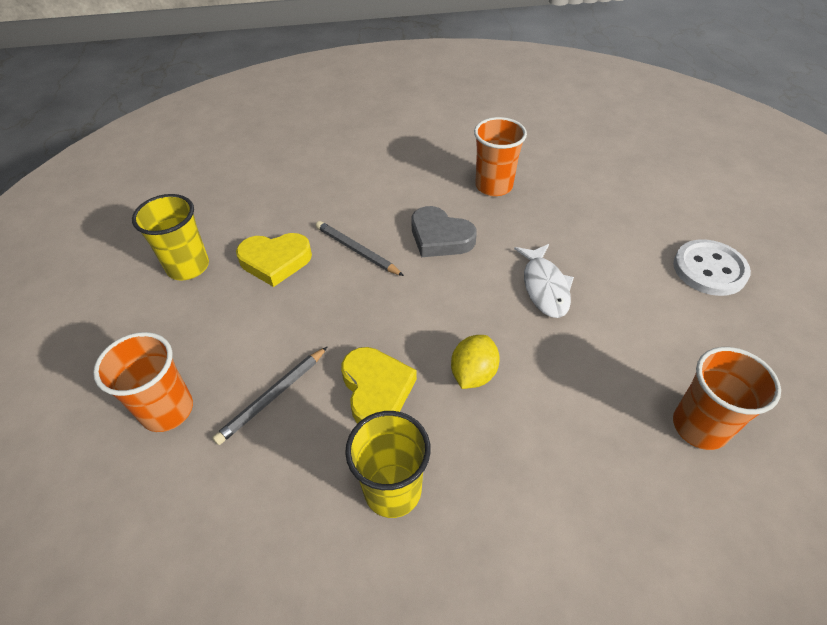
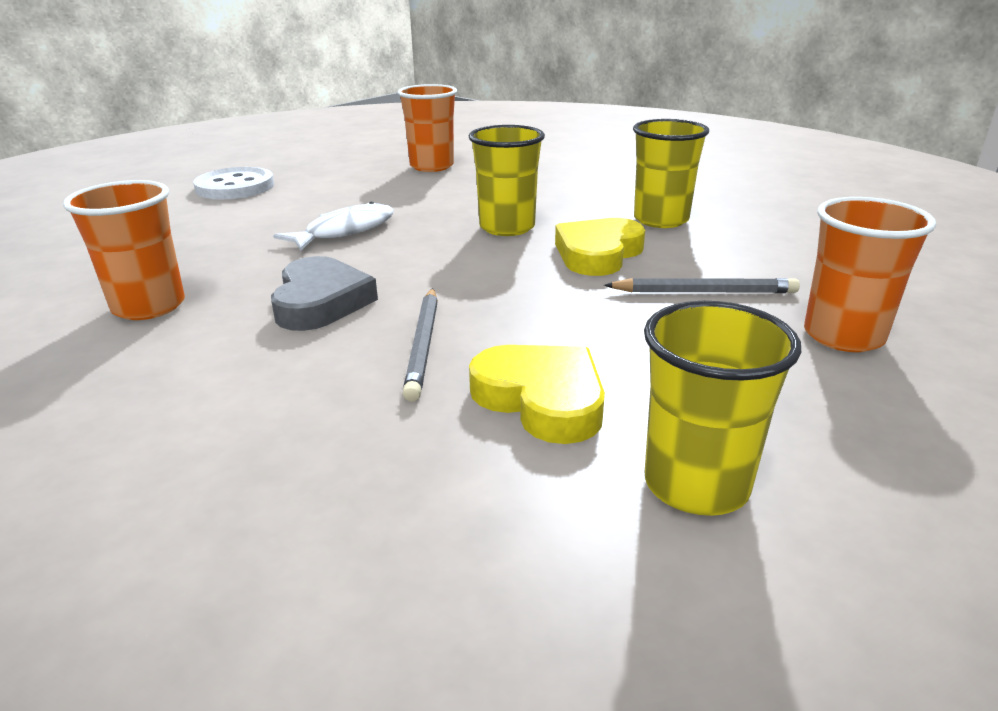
camera: 130 degrees left, 20 degrees down
(473, 374) = (507, 227): yellow lemon -> yellow cup

